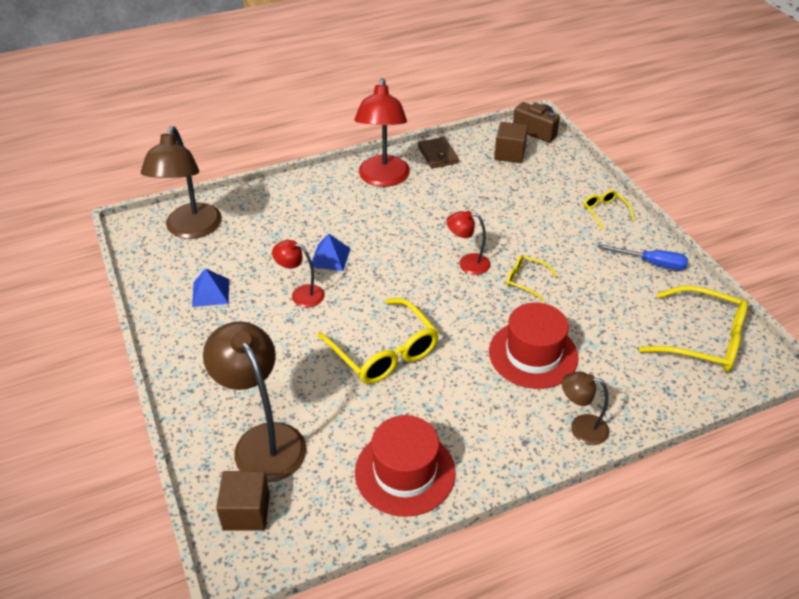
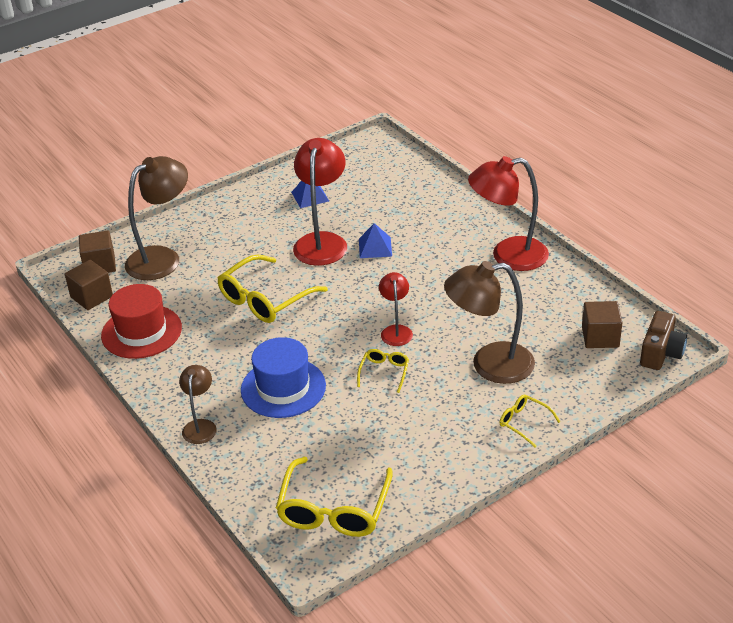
camera: 80 degrees right, 5 degrees down
(191, 229) = (384, 167): brown lamp -> brown lamp (490, 365)
(301, 294) = (322, 242): red lamp -> red lamp, size x1.85
(313, 524) = (91, 297): none -> brown cube
(438, 155) = (569, 285): brown wallet -> none
(533, 354) = (283, 388): red hat -> blue hat
(604, 212) = (524, 423): yellow glasses -> yellow glasses turned 105 degrees counterclockwise
(651, 263) = (445, 465): blue screwdriver -> none

